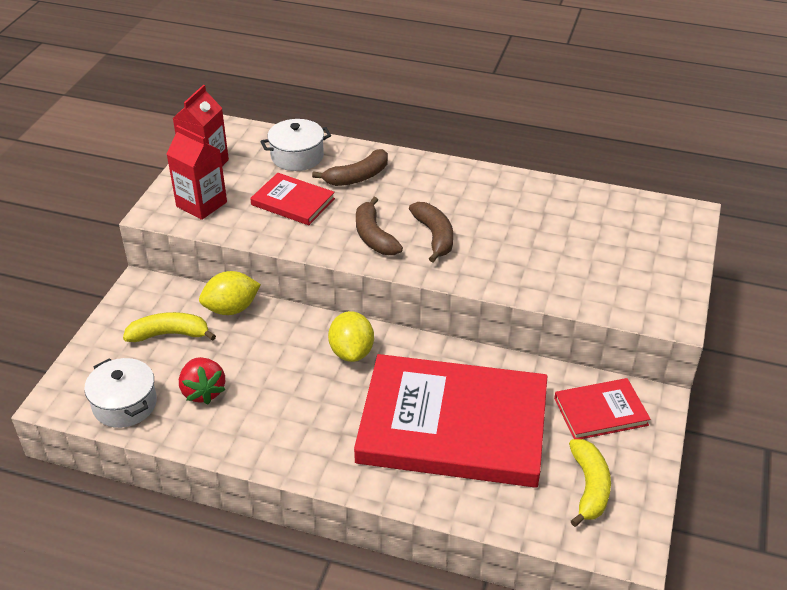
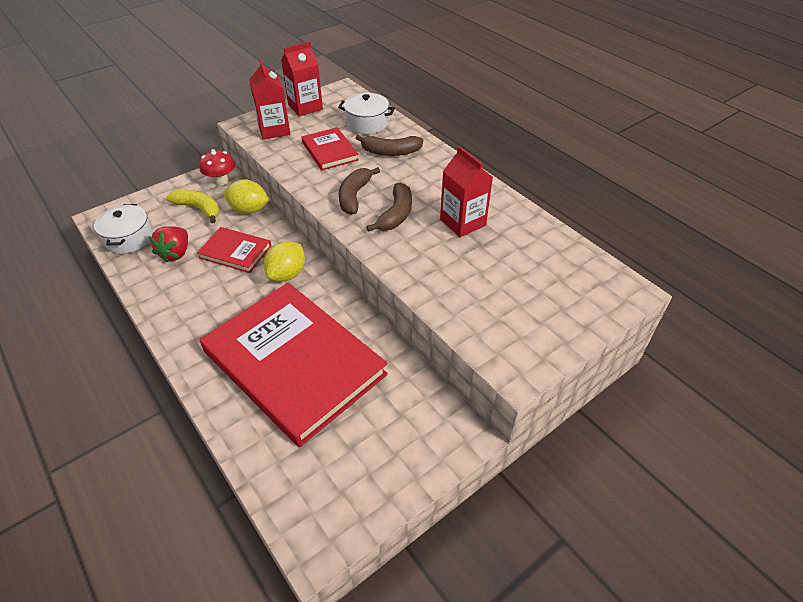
camera: 35 degrees right, 5 degrees up
(158, 293) = (221, 181): none -> red mushroom
(502, 216) = (462, 222): none -> red carton
(589, 487) = (337, 473): yellow banana -> none
(600, 411) = (412, 417): red book -> red book (235, 252)

